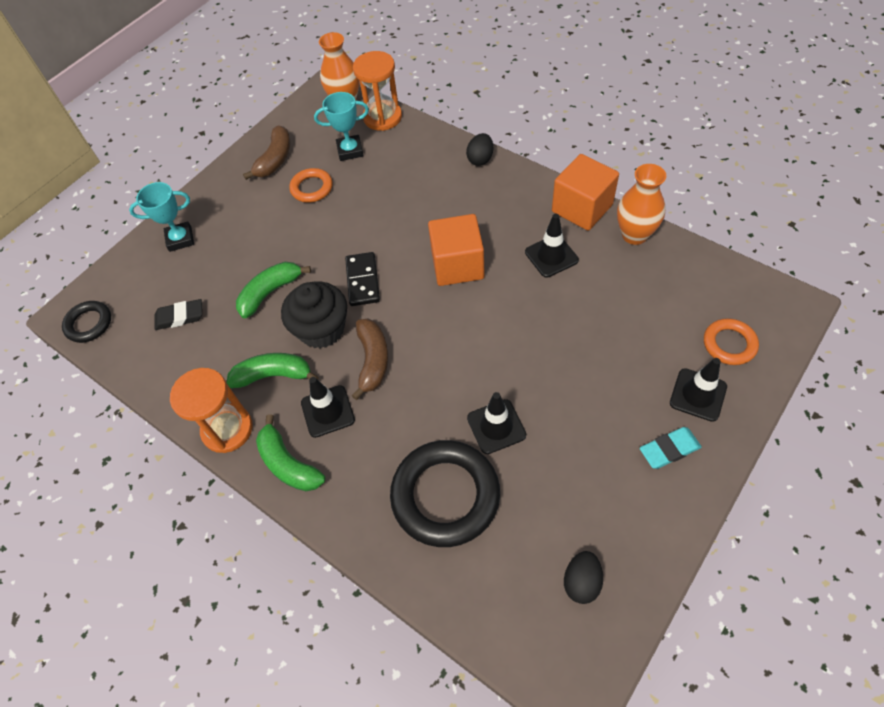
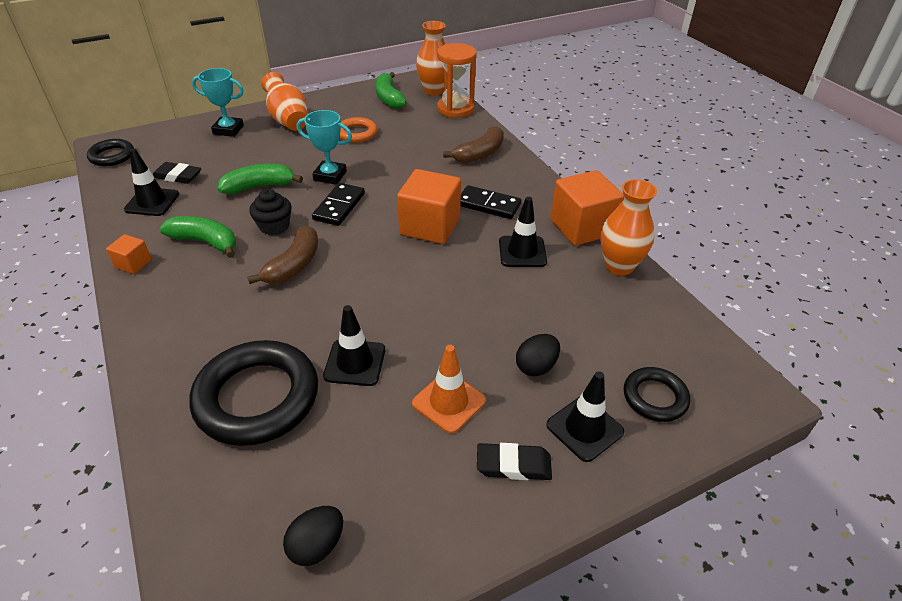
camera: 20 degrees right, 15 degrees down
(227, 429) = (133, 264): orange hourglass -> orange cube
(231, 201) = (288, 120): none -> orange vase
(275, 159) = (346, 107): brown banana -> brown banana (480, 154)
(288, 464) = (153, 309): green banana -> green banana (388, 98)
(321, 329) = (274, 226): black cupcake -> black cupcake, size x0.63
(328, 411) = (222, 285): black traffic cone -> black traffic cone (152, 202)
(350, 150) = (409, 120): turquoise trophy -> turquoise trophy (330, 176)
(480, 159) = (515, 161): black egg -> black egg (536, 366)
(490, 219) = (488, 205): none -> black domino
(590, 423) = (449, 402): none -> orange traffic cone
(669, 449) = (513, 465): turquoise eraser -> black eraser
(729, 344) = (655, 397): orange ring -> black ring

